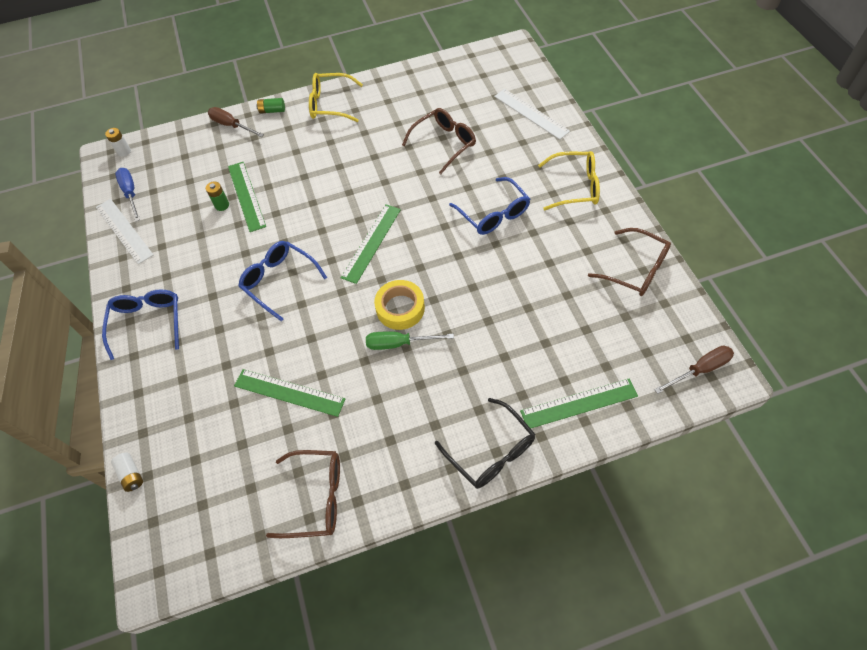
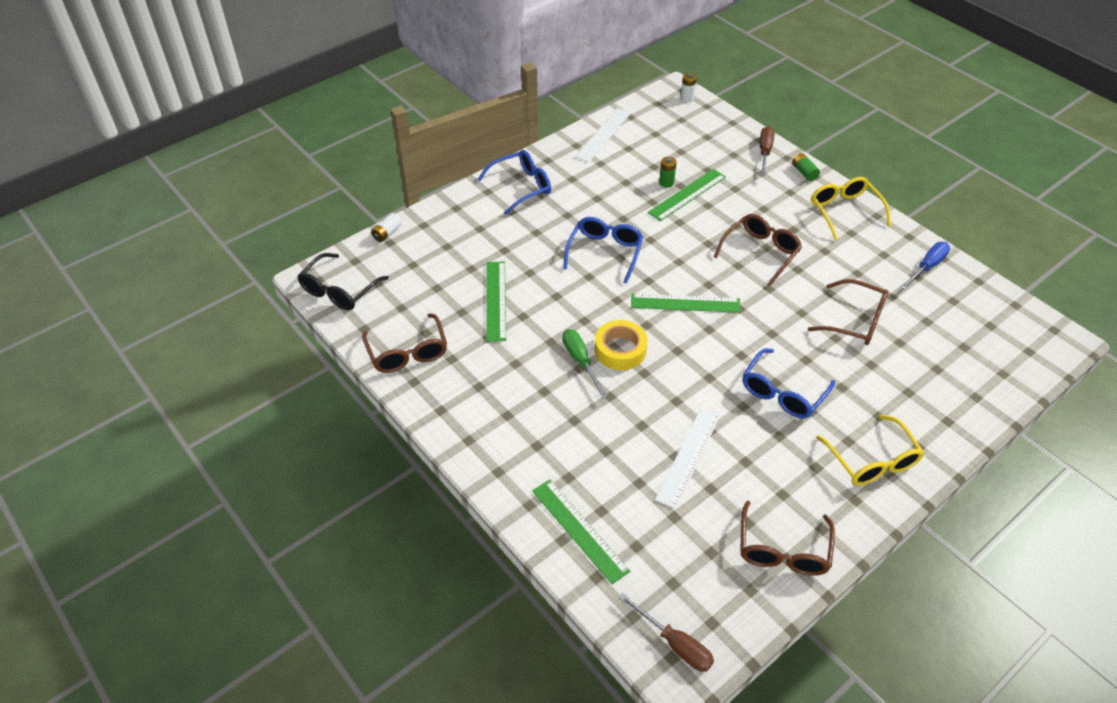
camera: 65 degrees right, 10 degrees down
(131, 193) = (644, 122): blue screwdriver -> blue screwdriver (927, 267)
(344, 172) = (760, 253): none -> brown glasses
(491, 451) = (497, 467): black glasses -> black glasses (339, 290)
(531, 113) = (961, 388): white ruler -> white ruler (688, 456)

